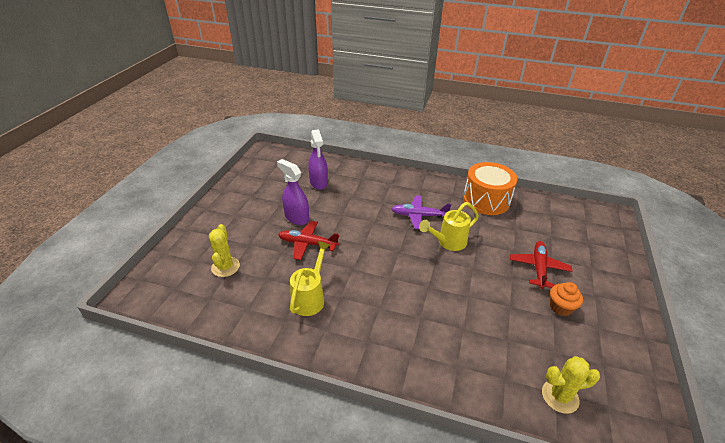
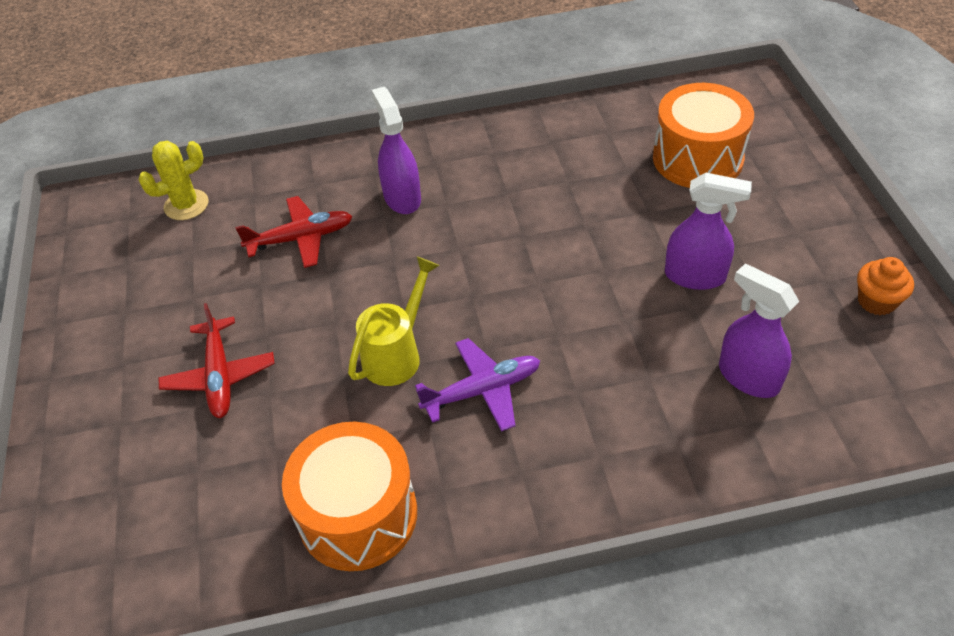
camera: 155 degrees right, 10 degrees up
(225, 267) = (697, 158): yellow cactus -> orange drum
(308, 244) = (625, 241): red plane -> red plane (300, 238)
(310, 298) = (545, 174): yellow watering can -> none
(403, 324) = (402, 197): none -> purple spray bottle
(560, 307) = (181, 317): orange cupcake -> orange cupcake (876, 301)

